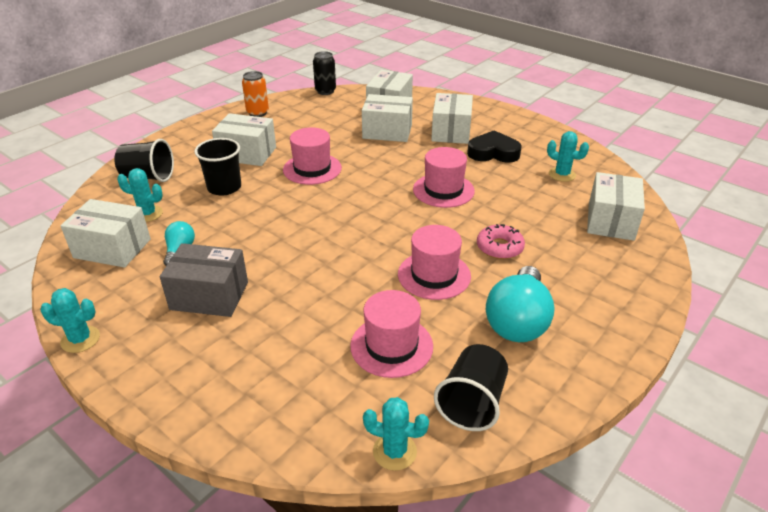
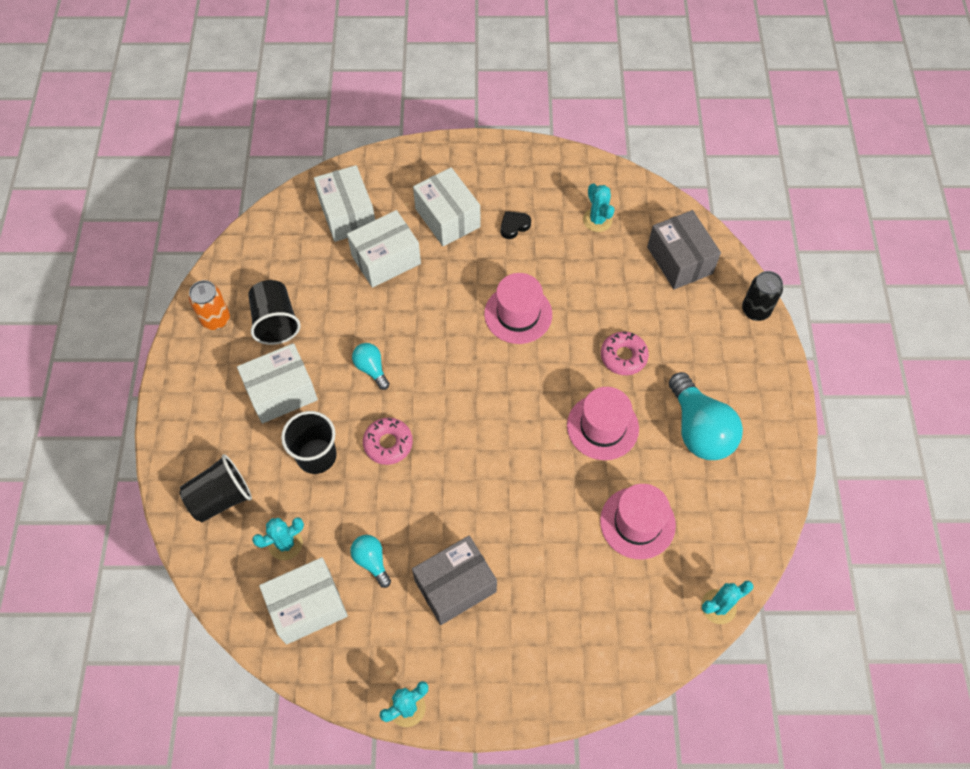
camera: 40 degrees left, 25 degrees up
(273, 204) = (388, 443): none -> pink donut
(312, 169) = (371, 369): pink hat -> turquoise light bulb
(325, 91) = (249, 230): black can -> black can (755, 310)
(472, 403) = (730, 529): black cup -> black cup (275, 322)
(493, 152) = (514, 226): black heart -> black heart, size x0.56
(562, 174) = (597, 220): turquoise cactus -> turquoise cactus turned 75 degrees clockwise
(610, 221) = (679, 260): white box -> grey box

